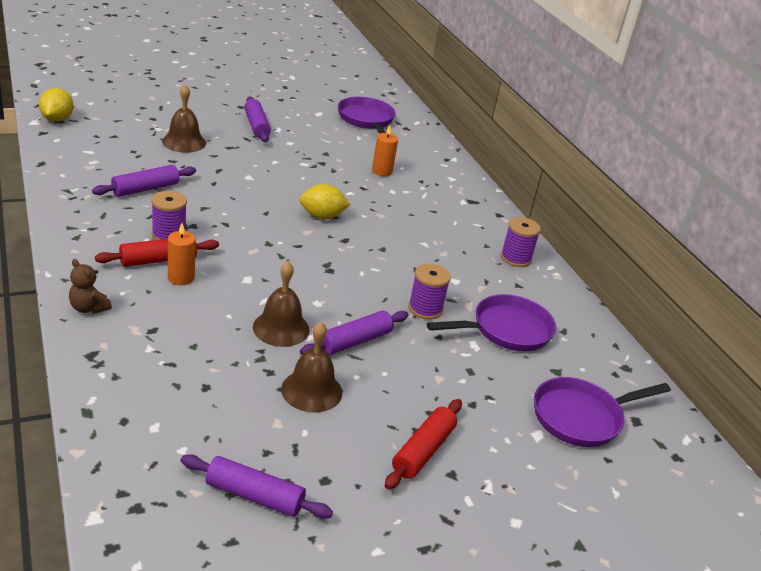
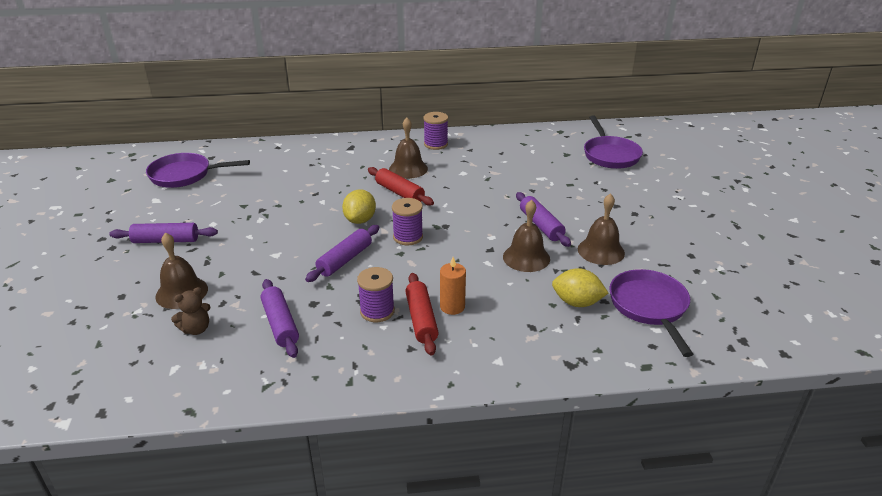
camera: 70 degrees left, 0 degrees up
(57, 119) = (67, 399): yellow lemon -> yellow lemon (577, 302)
(88, 308) = (500, 366): brown teddy bear -> brown teddy bear (196, 329)
(254, 495) = (714, 285): purple rolling pin -> purple rolling pin (344, 260)
(382, 171) = (288, 180): orange candle -> none
(423, 451) = (653, 214): red rolling pin -> red rolling pin (400, 193)
(425, 309) = (499, 190): purple spool -> purple spool (408, 237)
(443, 241) = (408, 169): none -> brown bell
(506, 330) = (523, 163): purple pan -> purple pan (649, 307)

